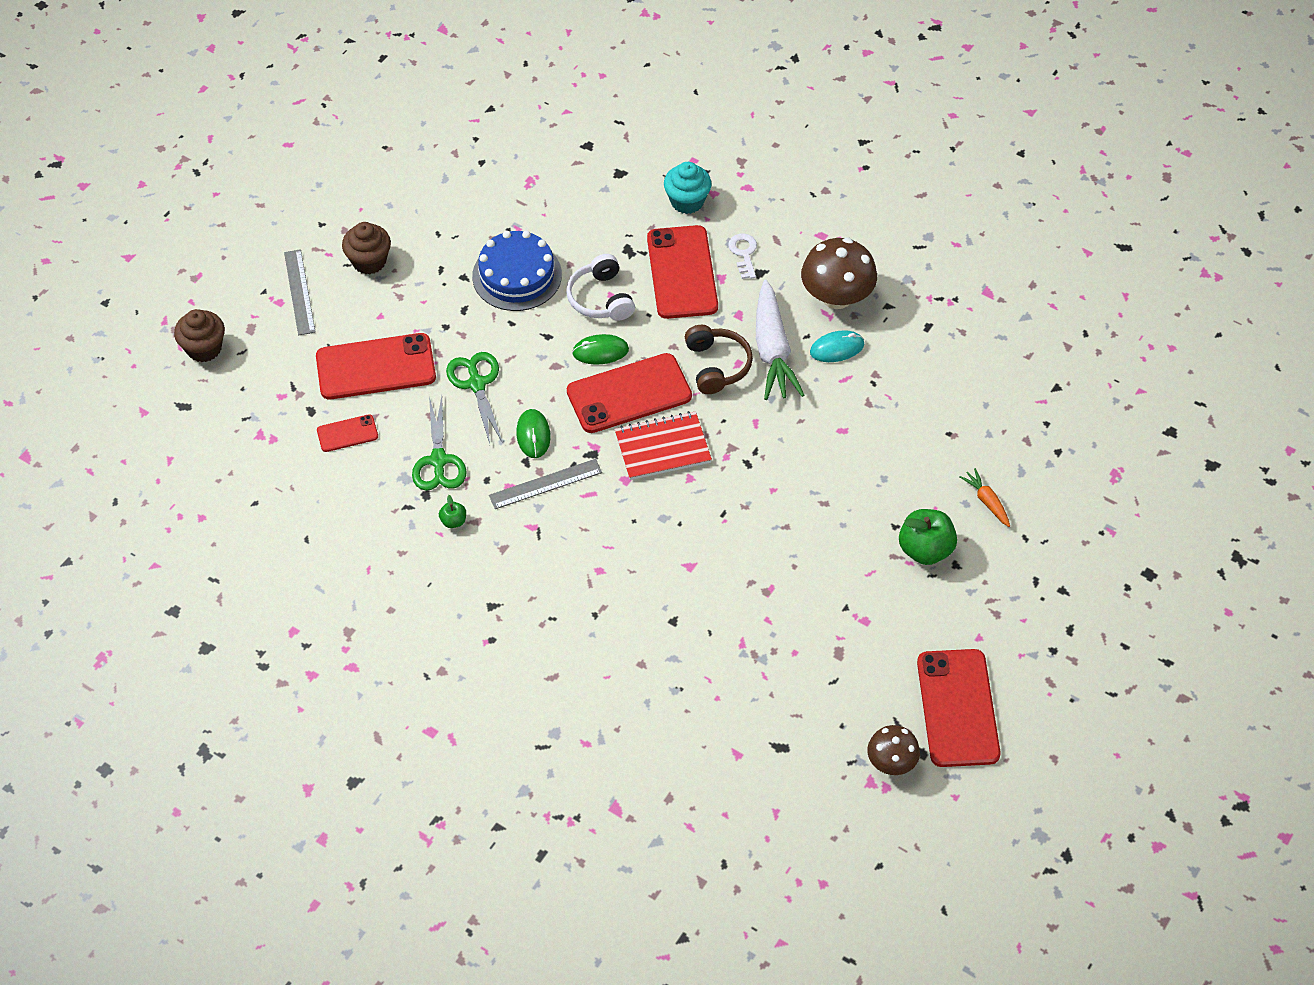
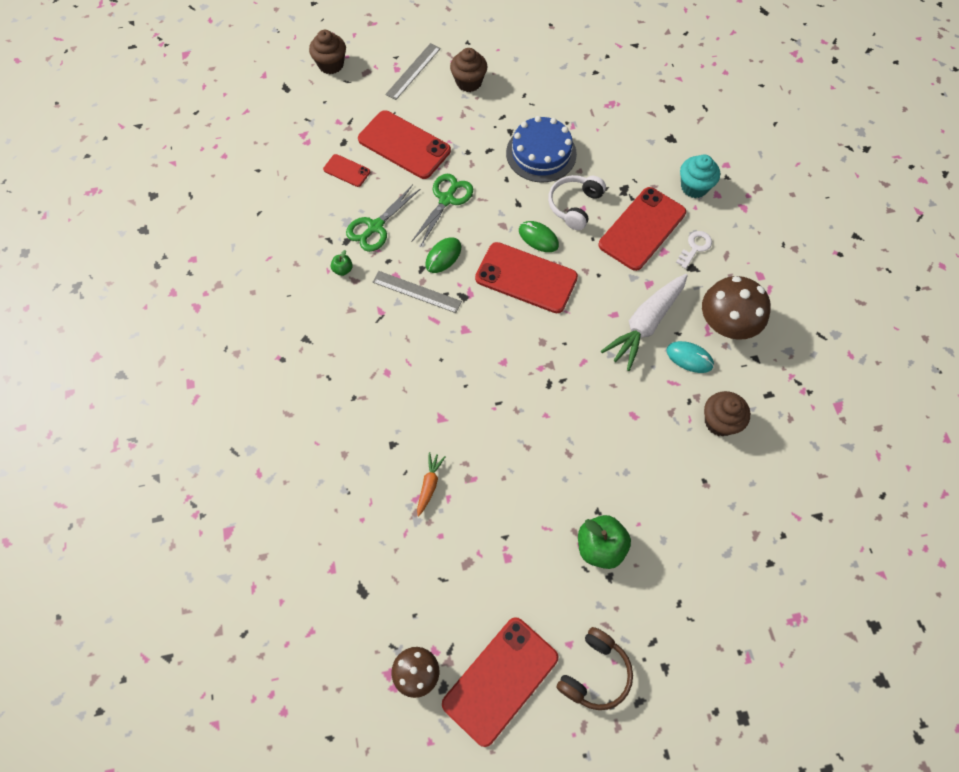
camera: 45 degrees right, 10 degrees up
(662, 448) = (508, 328): red notebook -> none
(716, 365) = (599, 305): brown headphones -> brown headphones (595, 673)
(913, 379) = (719, 422): none -> brown cupcake
(986, 501) = (679, 552): orange carrot -> orange carrot (429, 485)

